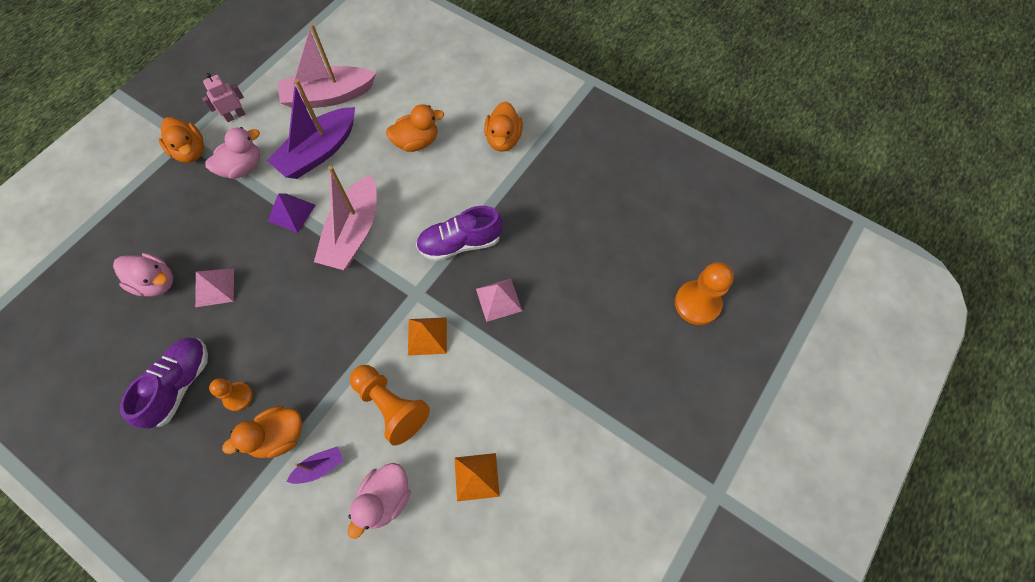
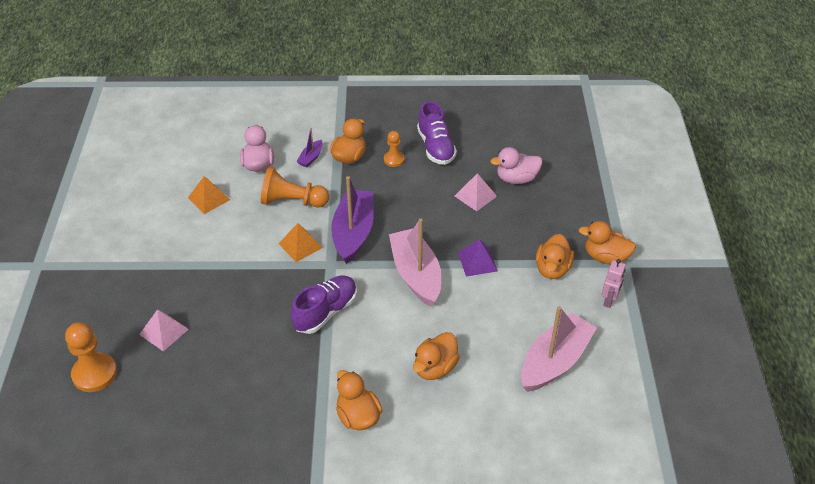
camera: 145 degrees right, 20 degrees down
(242, 167) = (552, 269): pink duck -> orange duck
(319, 152) = (508, 313): purple boat -> purple boat (353, 233)
(498, 299) = (264, 292): pink pyramid -> pink pyramid (164, 331)

